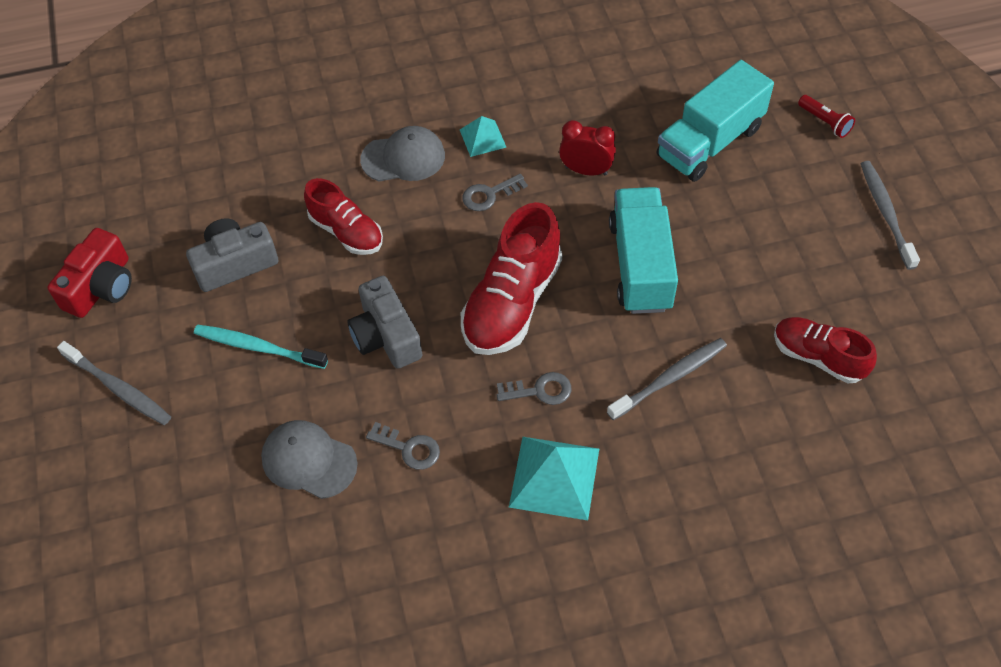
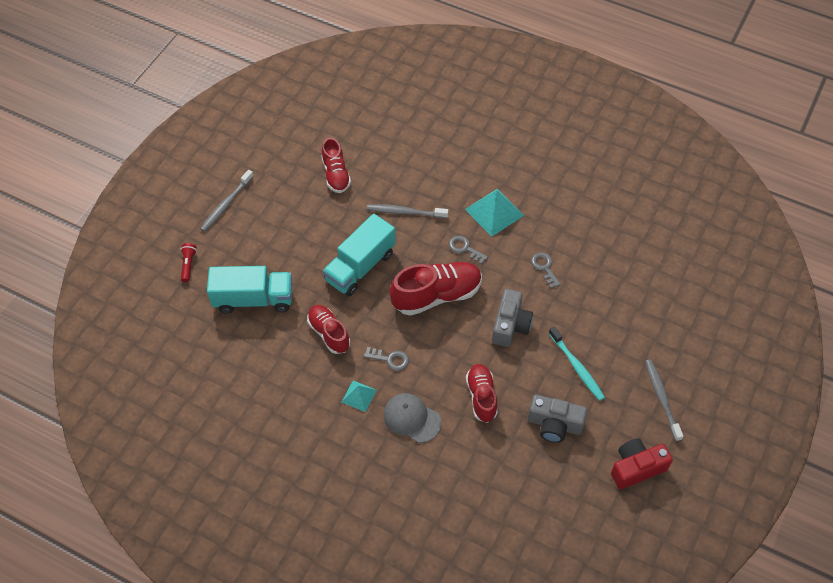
camera: 140 degrees left, 0 degrees up
(309, 460) = (593, 295): grey cap -> none
(586, 170) = (329, 333): red clock -> red shoe

